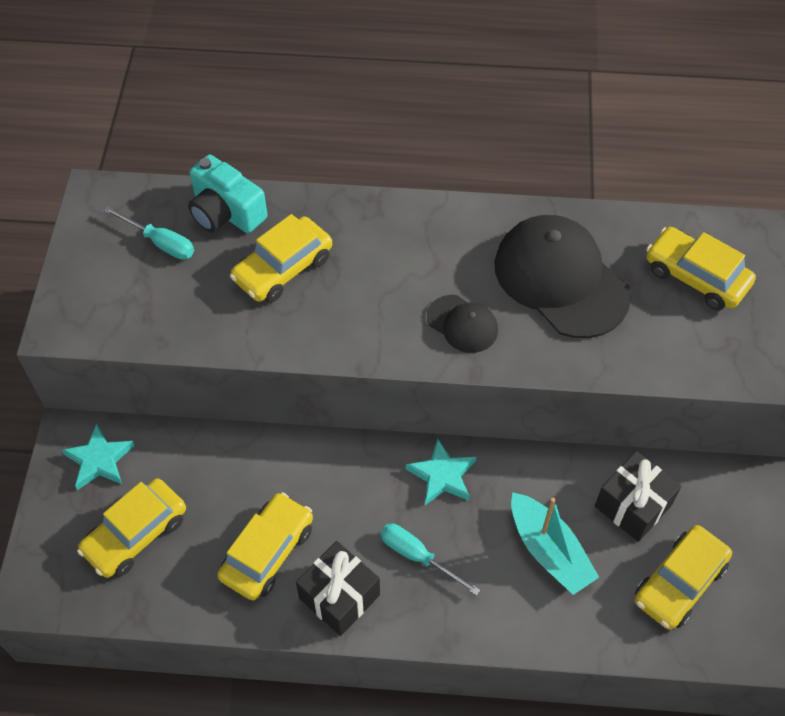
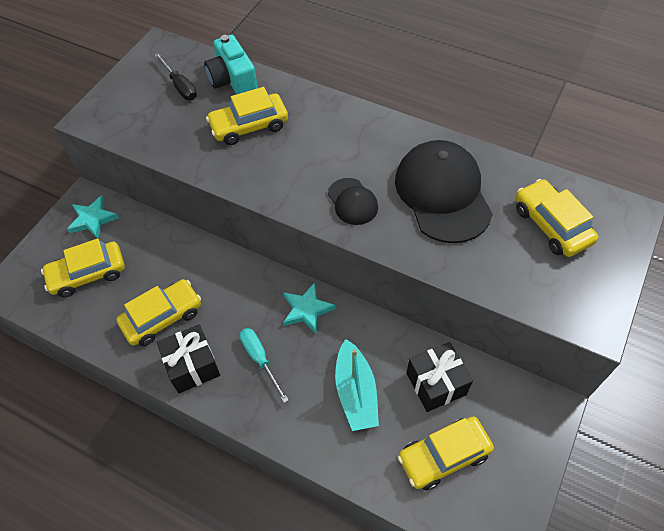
camera: 25 degrees right, 0 degrees up
(160, 242) = (180, 86): turquoise screwdriver -> black screwdriver

